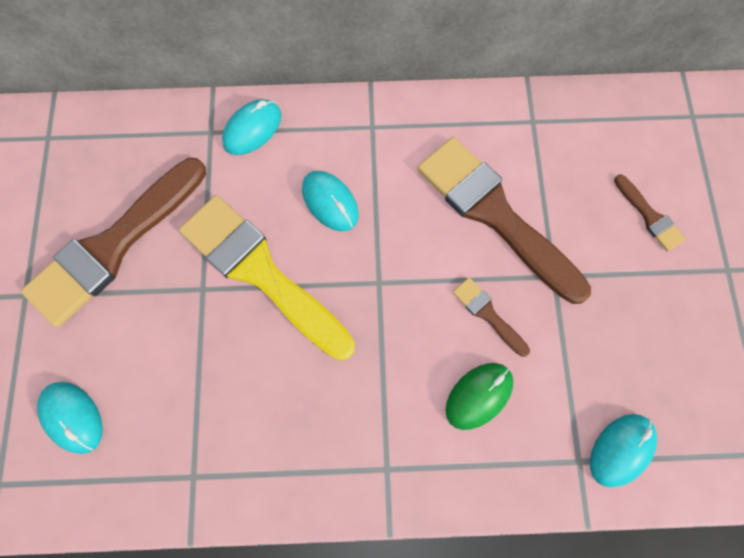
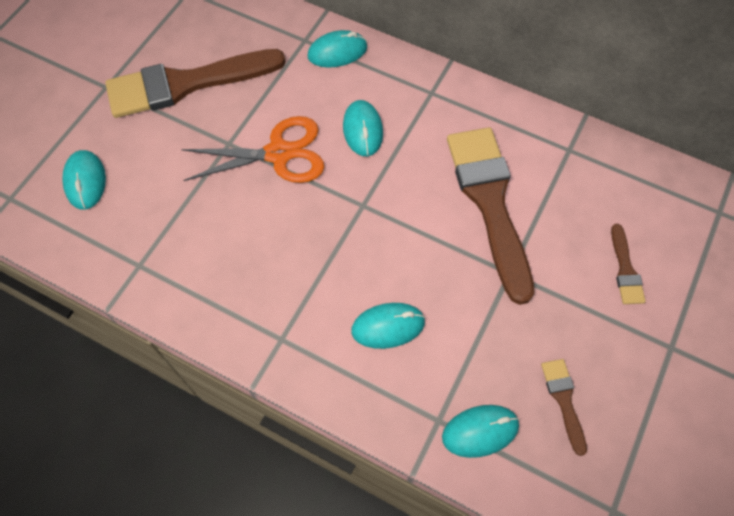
camera: 30 degrees right, 10 degrees down
(262, 273) = (279, 154): yellow brush -> orange scissors
(478, 395) = (388, 326): green mouse -> turquoise mouse
(488, 314) = (435, 272): brown brush -> brown brush (564, 400)

